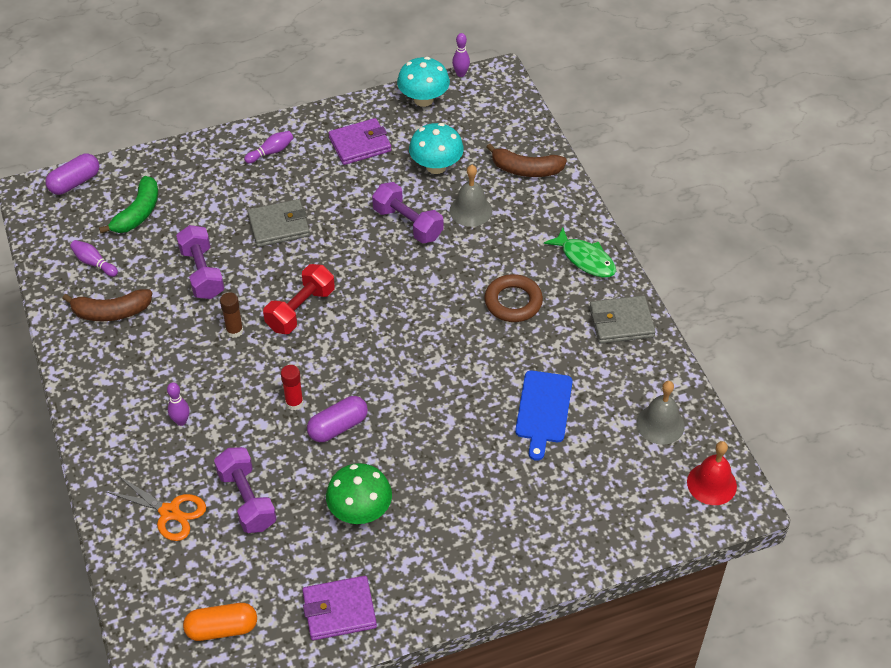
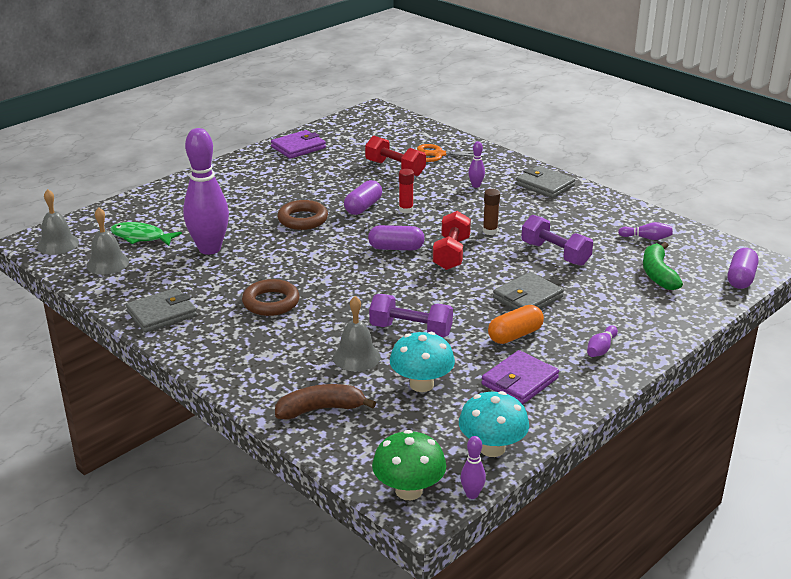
camera: 155 degrees right, 20 degrees down
(104, 391) = (545, 185): none -> grey wallet
(111, 312) = (594, 218): brown banana -> none
(222, 629) = (362, 130): orange capsule -> orange capsule (515, 335)
(247, 500) = (395, 168): purple dumbbell -> red dumbbell
(349, 339) = (396, 248): none -> purple capsule
(360, 511) = (316, 180): green mushroom -> green mushroom (409, 490)
(418, 428) = (303, 219): none -> brown ring
(543, 410) = (209, 249): blue cutting board -> purple bowling pin
(585, 259) = (216, 349): green fish -> green fish (141, 237)
(711, 484) = (58, 244): red bell -> grey bell

